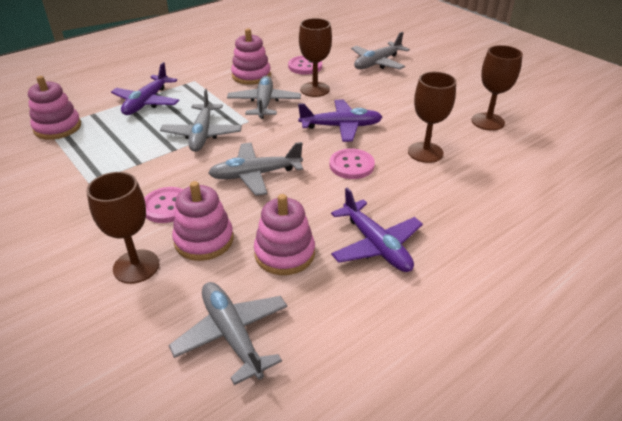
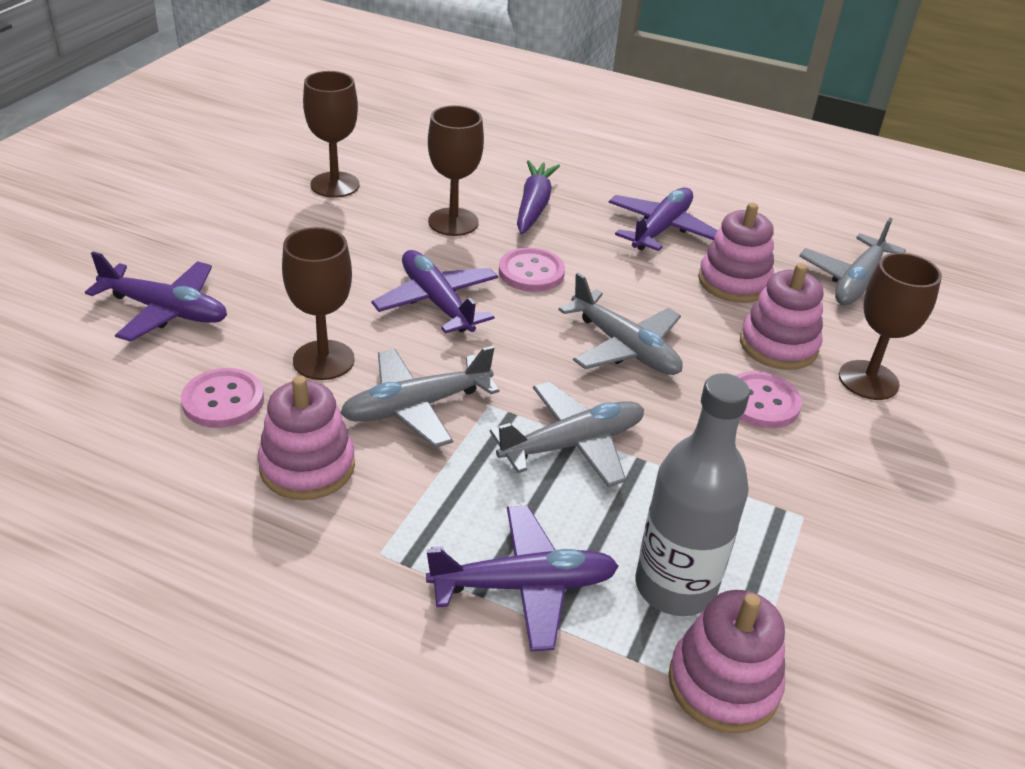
camera: 120 degrees left, 0 degrees up
(104, 133) = (675, 586): none -> grey bottle
(377, 63) = (165, 310): grey plane -> purple plane
(435, 191) = (534, 206): none -> purple carrot

